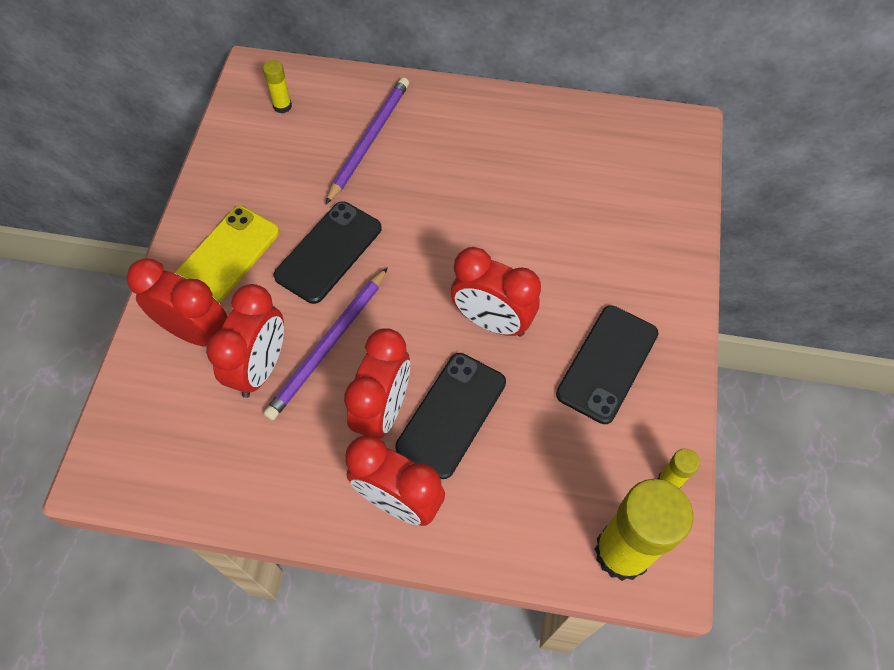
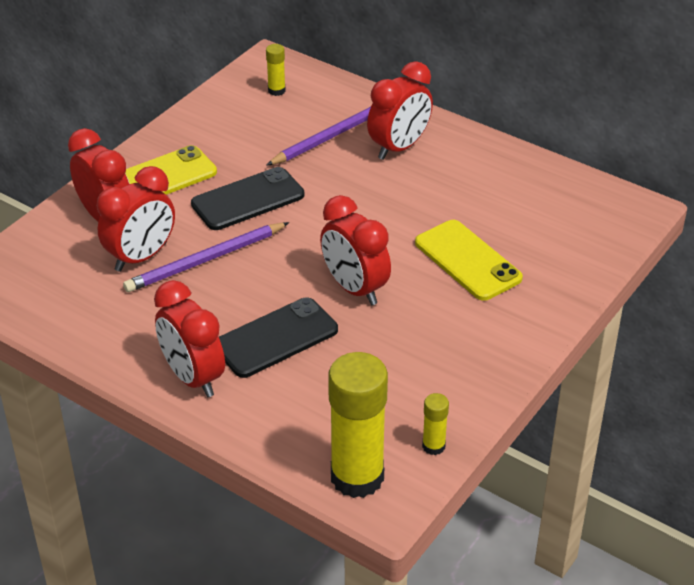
camera: 25 degrees right, 20 degrees down
(383, 410) = (221, 316): red clock -> red clock (399, 147)
(575, 246) = (467, 260): none -> yellow phone
(607, 363) = (437, 349): black phone -> none

